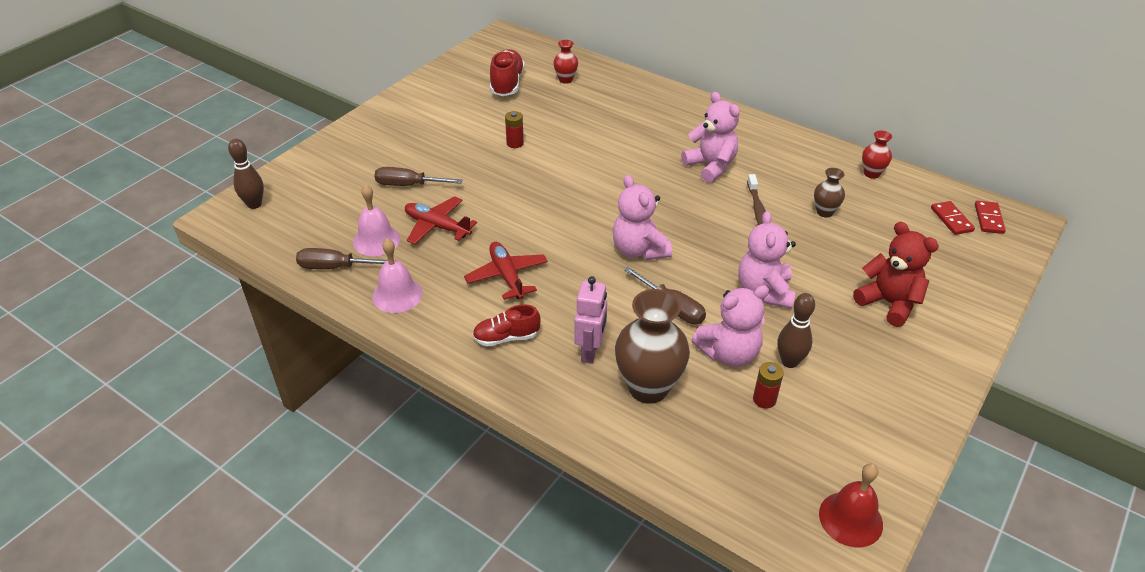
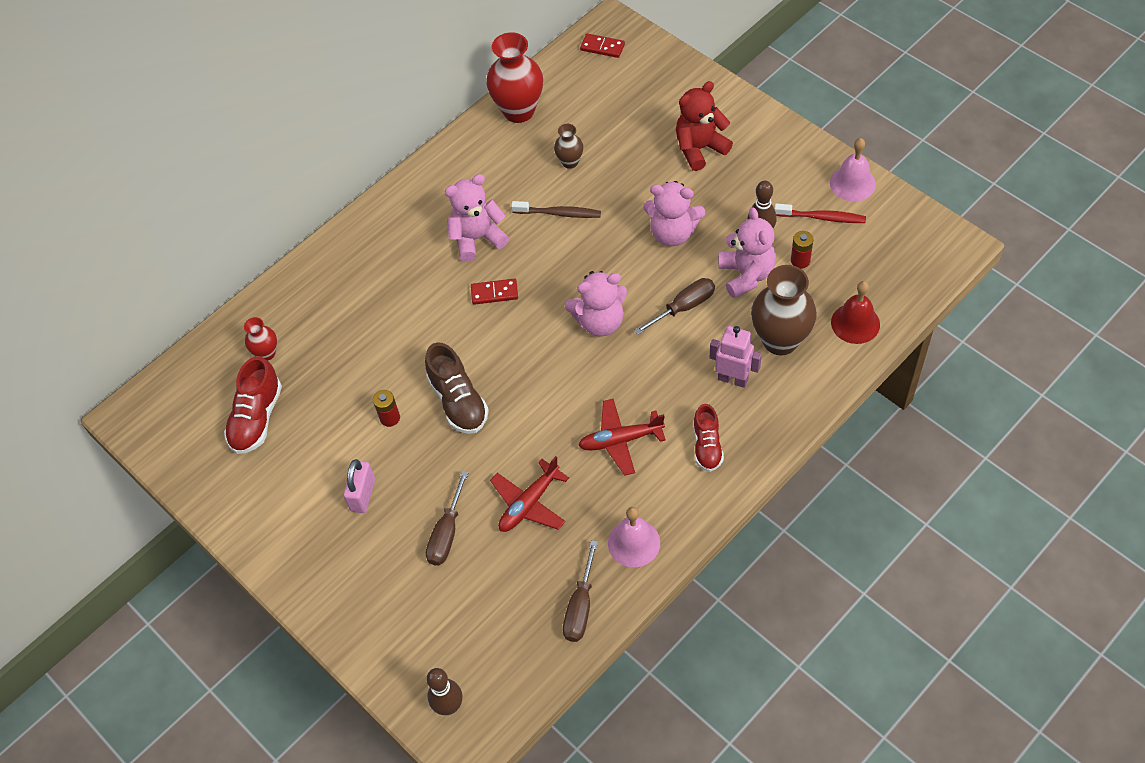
camera: 75 degrees left, 15 degrees up
(376, 240) = (542, 565): pink bell -> pink bell (852, 183)
(443, 140) = (363, 495): none -> pink padlock
(507, 84) = (257, 418): red shoe -> red shoe turned 90 degrees counterclockwise
(536, 176) = (458, 401): none -> brown shoe
(836, 417) = (822, 217): none -> red toothbrush
(850, 519) = (917, 233): red bell -> red bell (855, 323)
(871, 173) = (519, 111): red vase -> red vase, size x1.97
(951, 219) = (598, 73): red domino -> red domino (494, 293)

